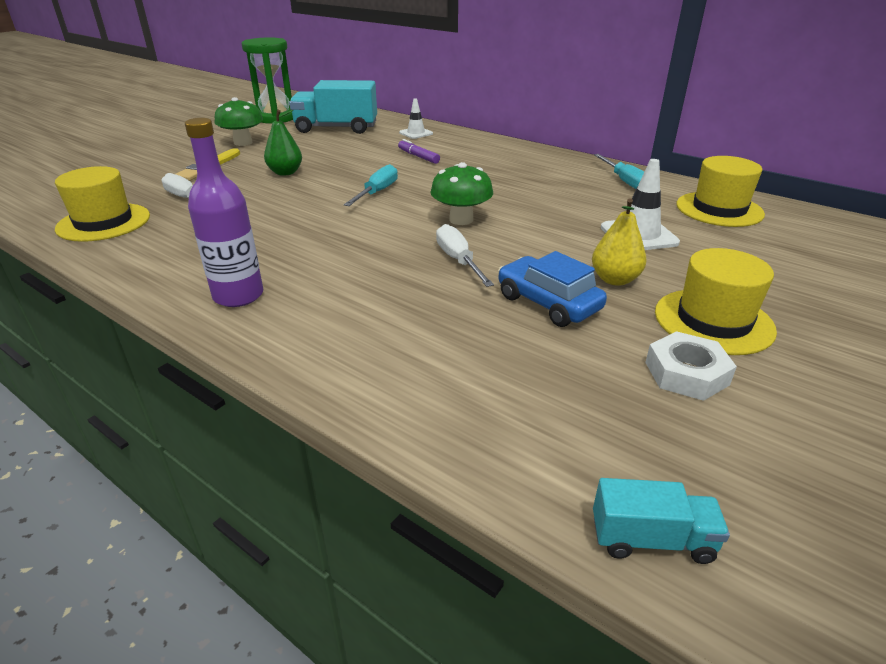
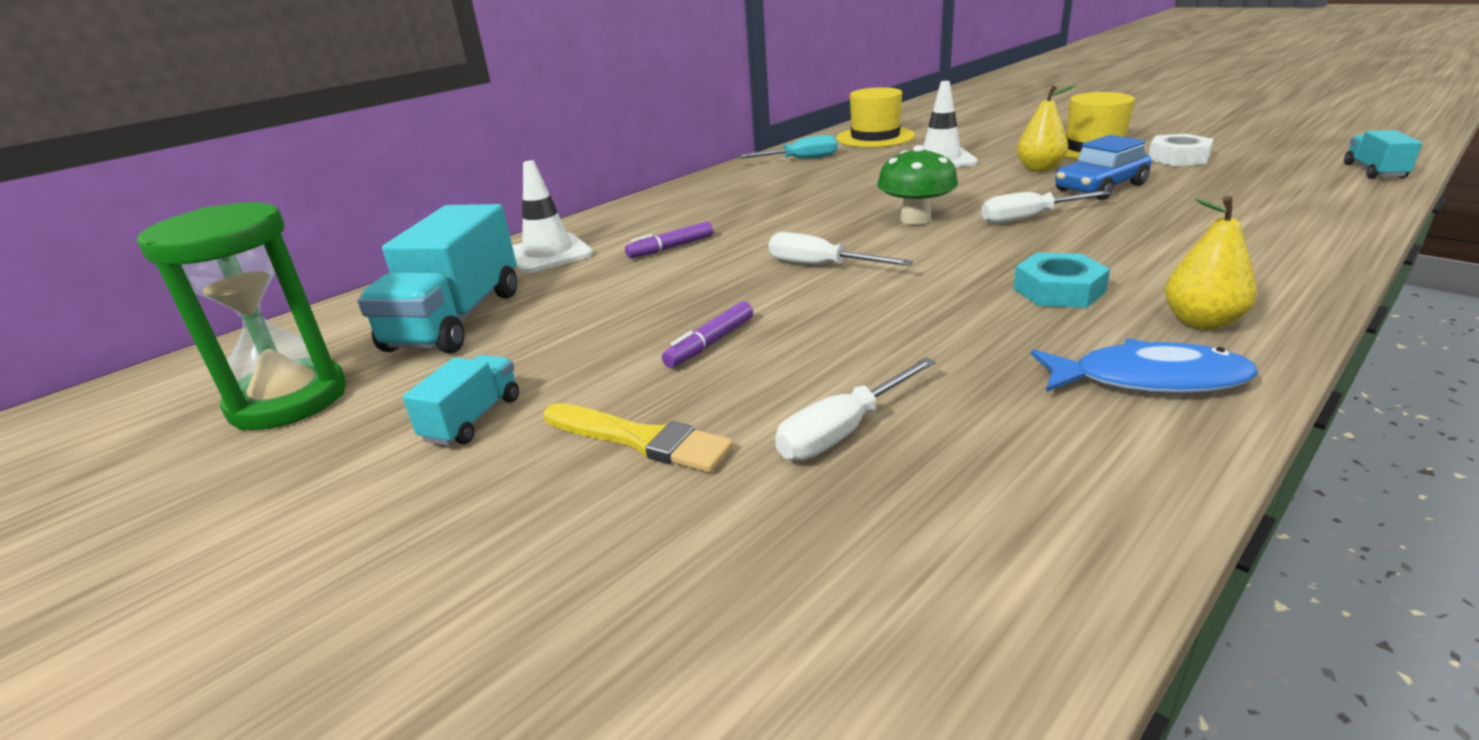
camera: 80 degrees left, 5 degrees down
(103, 222) = (993, 524): yellow hat -> none
(182, 267) = (1148, 379): none -> blue fish
(238, 295) = (1201, 322): purple bottle -> yellow pear
(243, 143) = (473, 419): green mushroom -> turquoise truck
(285, 173) = (710, 343): green pear -> purple marker
(309, 256) = (1058, 290): none -> turquoise nut
(377, 192) = (821, 266): turquoise screwdriver -> white screwdriver
(416, 133) = (548, 254): white traffic cone -> white traffic cone, size x1.57

